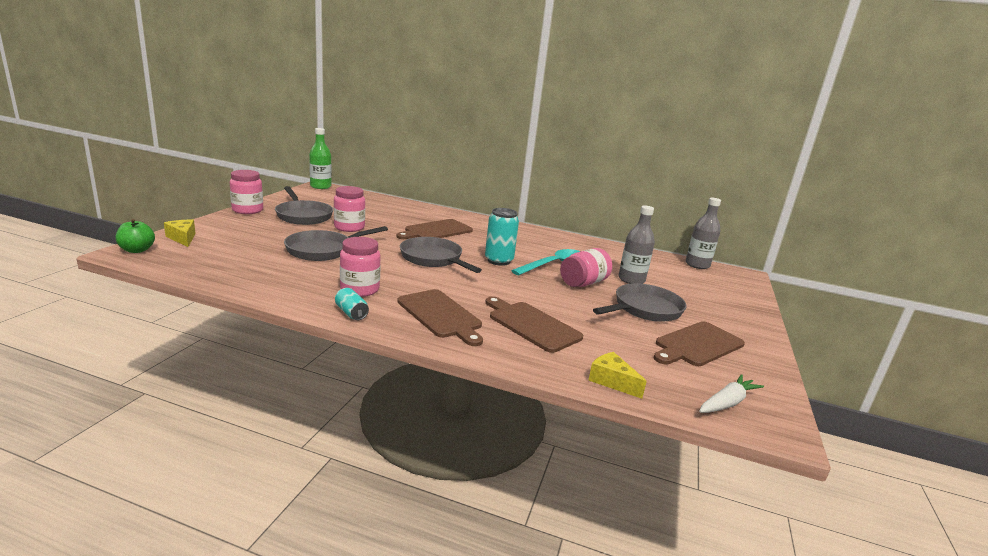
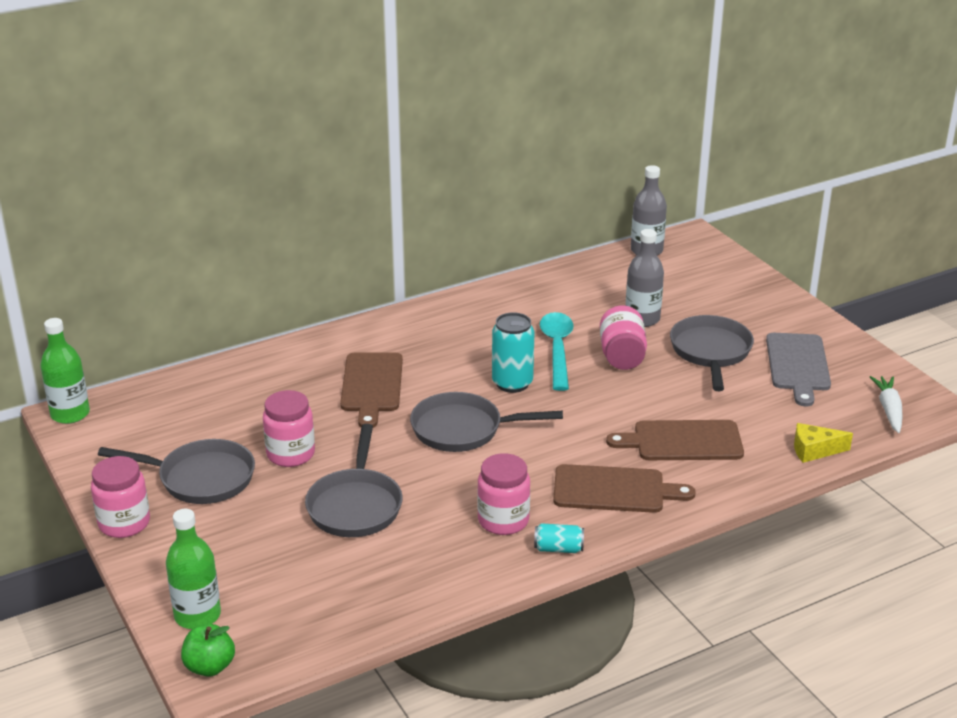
camera: 45 degrees left, 10 degrees up
(183, 238) = (197, 615): yellow cheese -> green bottle
(697, 345) = (798, 365): brown cutting board -> grey cutting board

